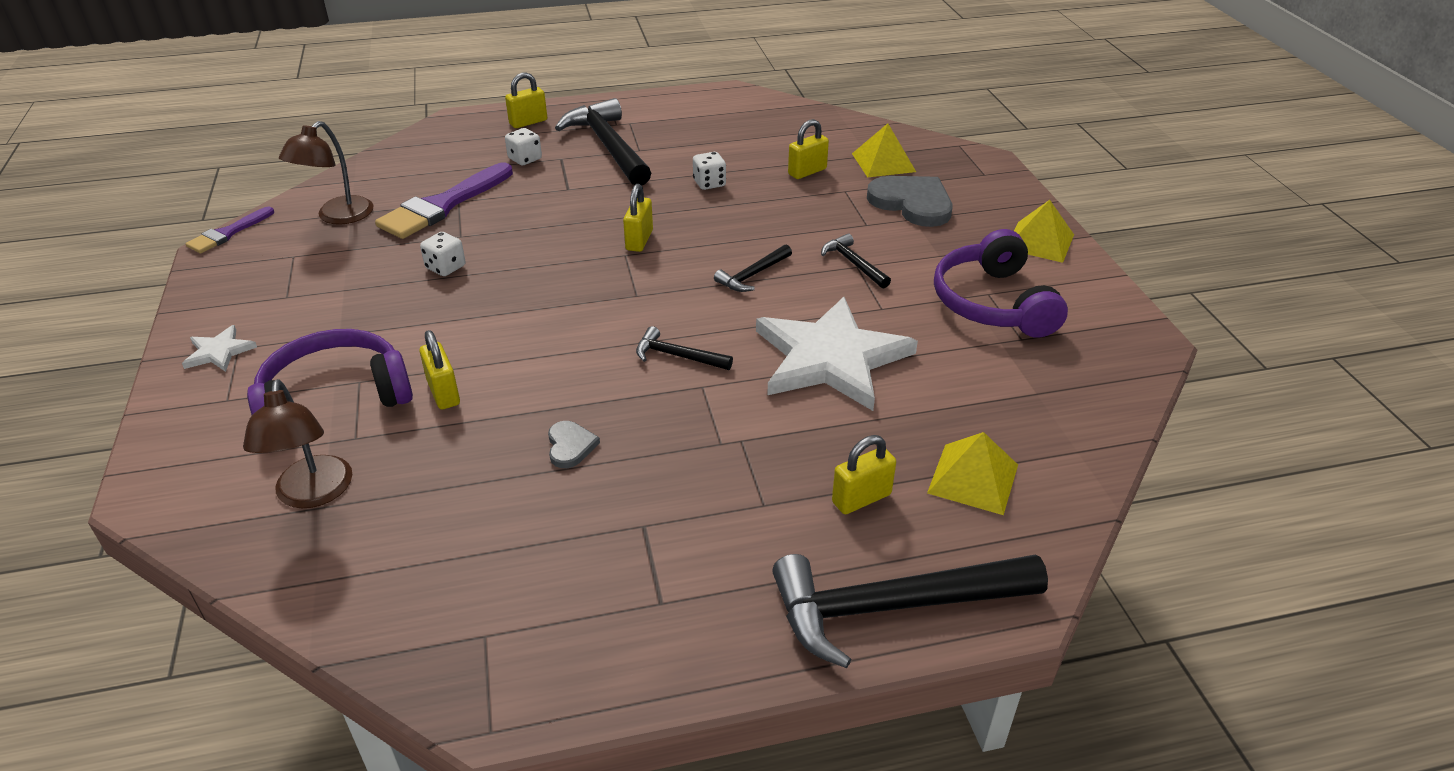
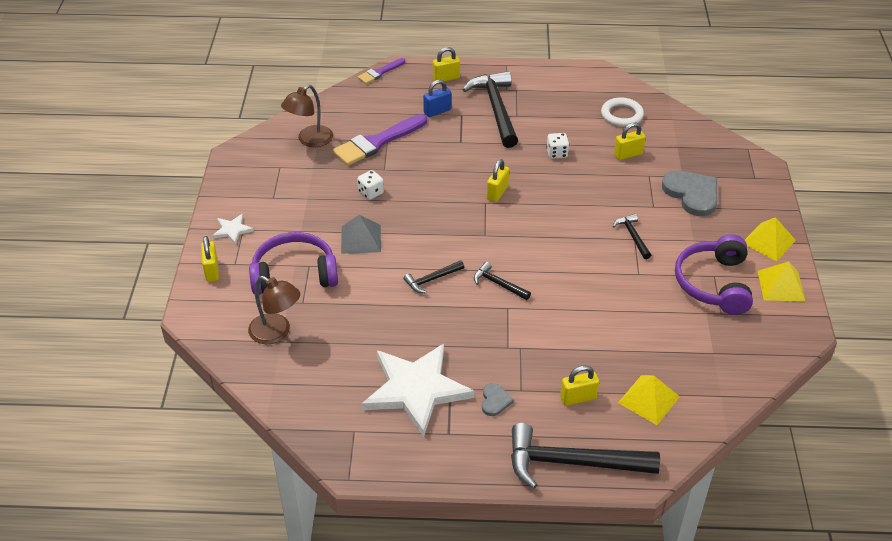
camera: 15 degrees right, 5 degrees up
(228, 233) = (242, 142): purple brush -> purple brush (380, 72)
(313, 494) = (276, 333): brown lamp -> brown lamp turned 60 degrees counterclockwise
(441, 330) = (361, 239): none -> grey pyramid
(444, 393) = (356, 283): yellow padlock -> yellow padlock (212, 271)
(525, 159) = (437, 111): white dice -> blue padlock
(570, 446) = (421, 331): grey heart -> grey heart (495, 401)
(753, 275) = (563, 233): black hammer -> black hammer (432, 279)
(781, 131) = (621, 115): none -> white ring
(831, 358) = (592, 303): white star -> white star (416, 389)
(883, 162) = (685, 155): yellow pyramid -> yellow pyramid (781, 285)

